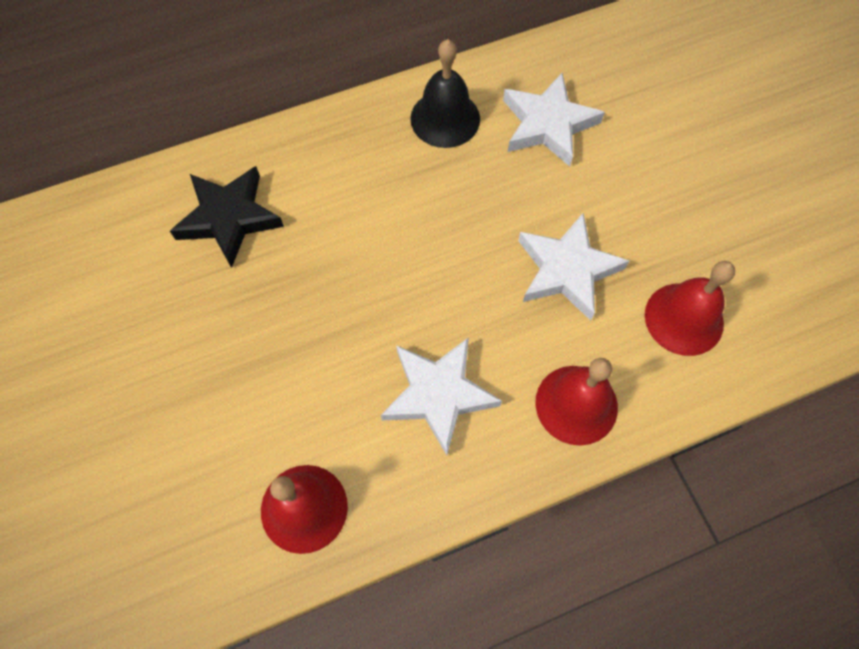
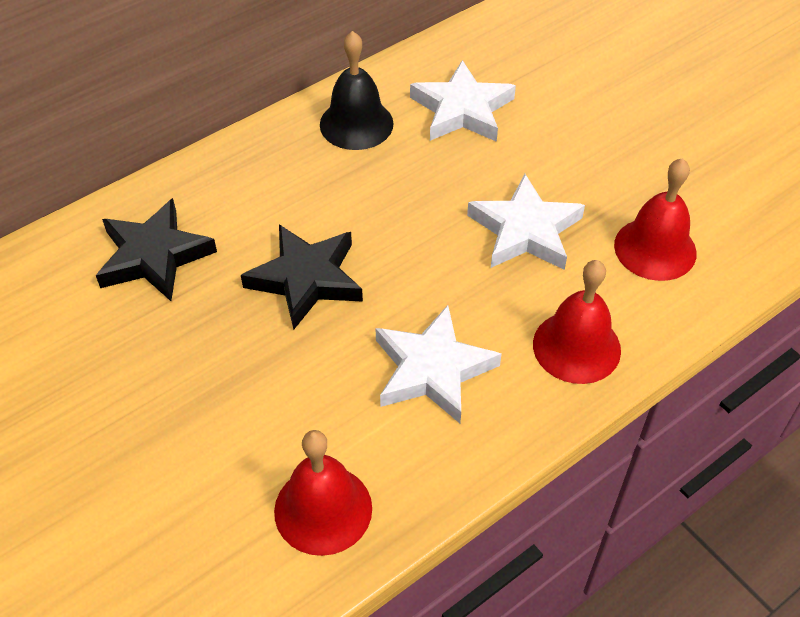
camera: 15 degrees left, 15 degrees down
(354, 274) = (306, 279): none -> black star

